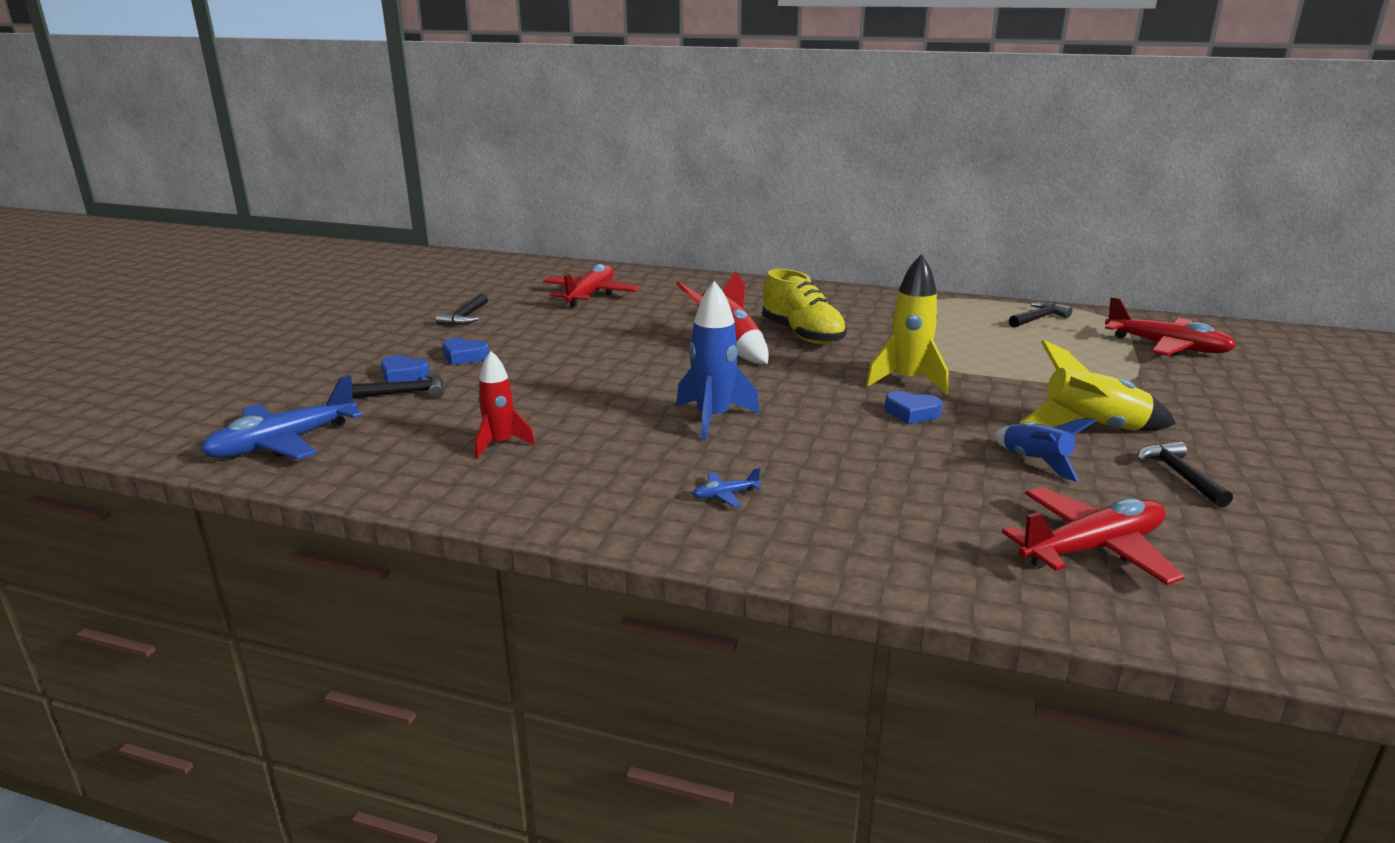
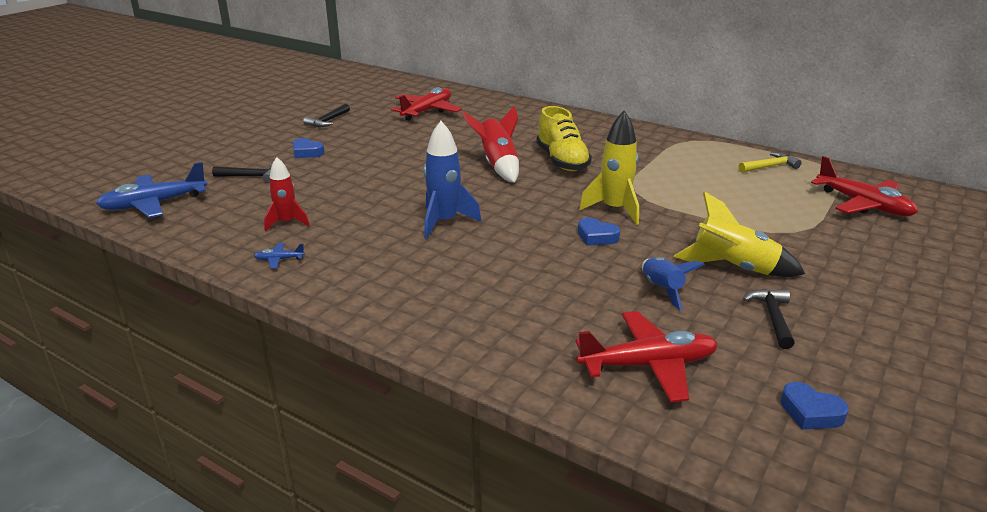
camera: 15 degrees right, 5 degrees up
(404, 375) = (258, 162): blue heart -> blue heart (810, 412)
(725, 495) = (410, 282): blue plane -> blue plane (279, 259)
(1038, 318) = (770, 166): black hammer -> yellow hammer

